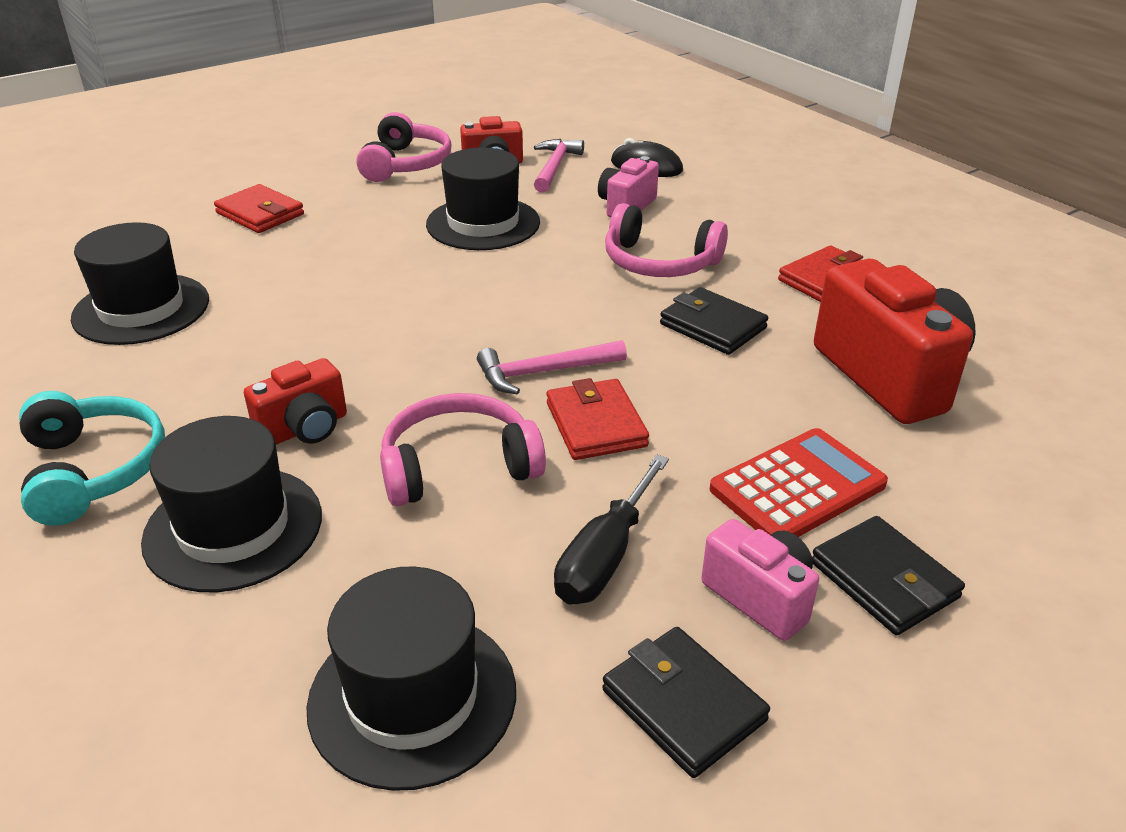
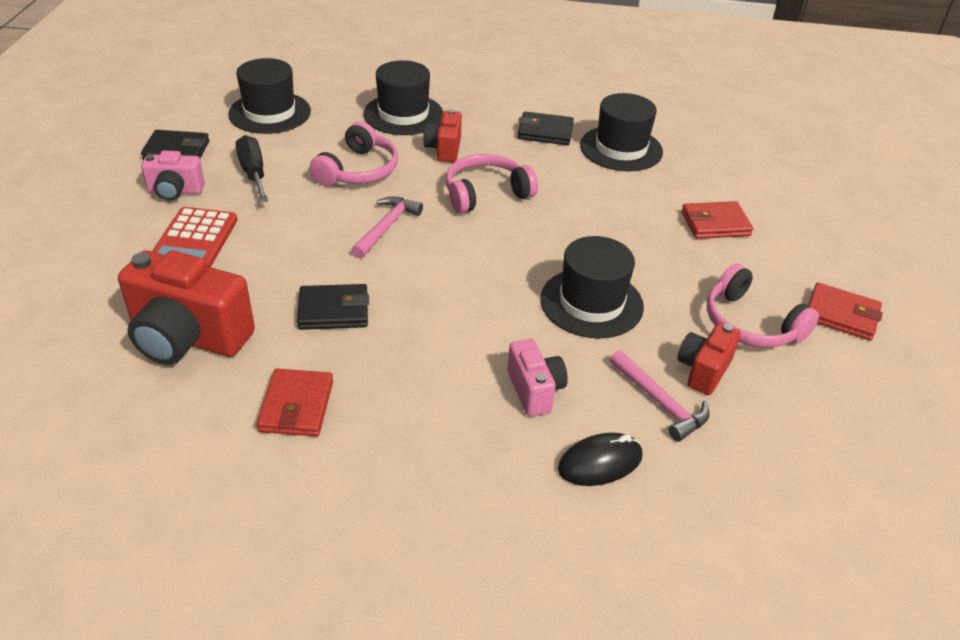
camera: 130 degrees right, 5 degrees up
(94, 470) = (486, 102): turquoise headphones -> none
(595, 424) = (324, 217): red wallet -> red wallet (841, 315)
(659, 262) = (431, 344): pink headphones -> pink headphones (486, 194)
(884, 580) = (124, 223): black wallet -> black wallet (545, 132)

